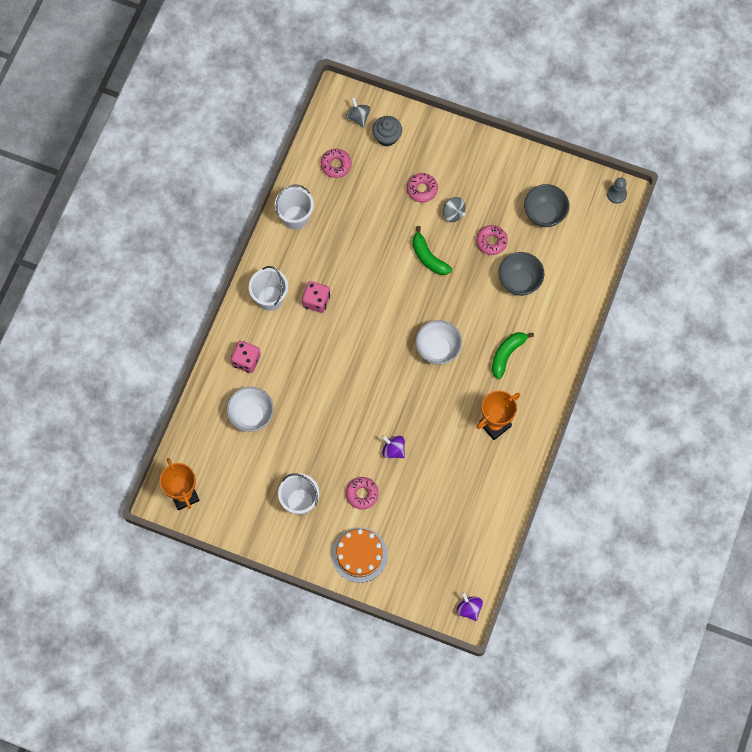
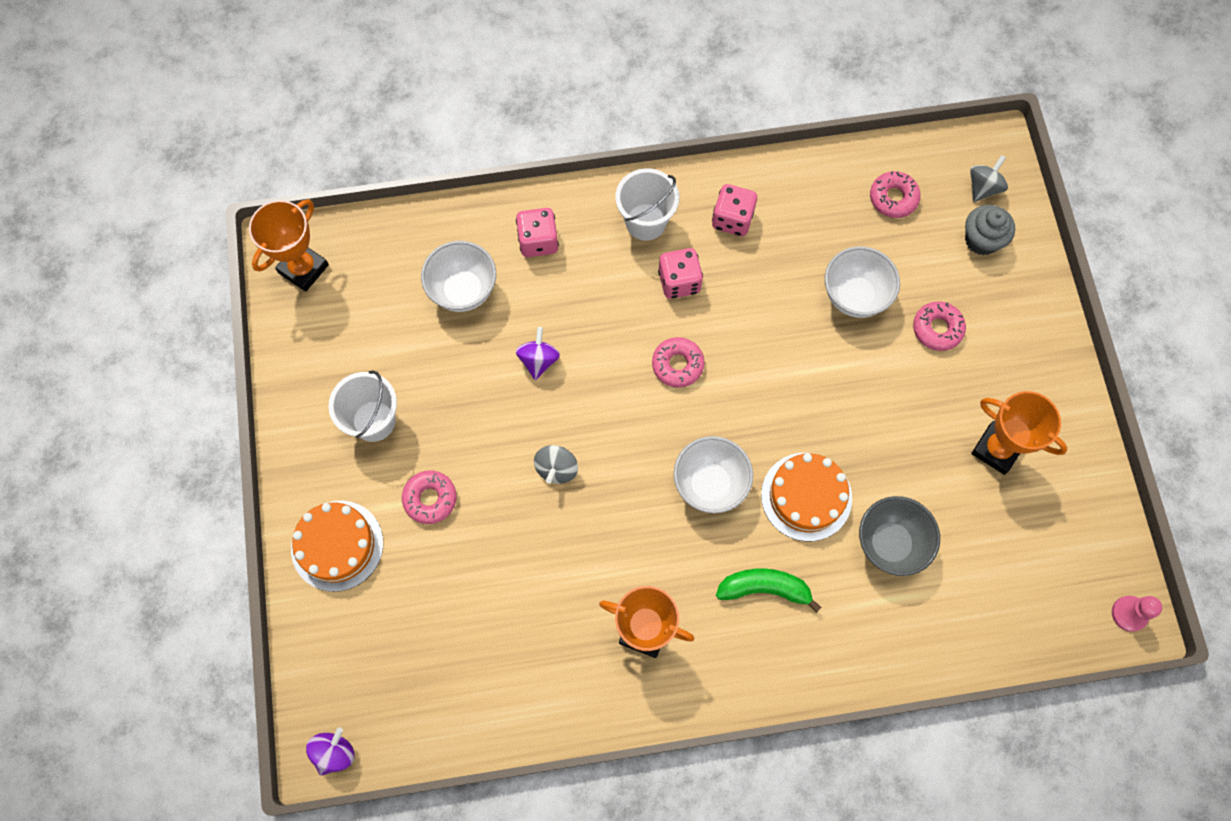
camera: 60 degrees right, 0 degrees up
(295, 217) = (782, 189): white bucket -> none
(297, 253) = (732, 219): none -> pink dice
(379, 218) = (854, 296): none -> white bowl
(393, 450) = (521, 506): purple spinning top -> purple spinning top (538, 360)
(428, 257) = (841, 393): green banana -> none
(453, 213) = (931, 391): grey spinning top -> grey spinning top (557, 469)
(472, 307) = (806, 496): none -> orange cake
(491, 241) = (924, 468): pink donut -> pink donut (677, 365)
(502, 201) = (996, 449): none -> orange trophy
(544, 214) = (1020, 521): grey bowl -> none
(616, 194) = (1129, 613): grey pawn -> pink pawn

